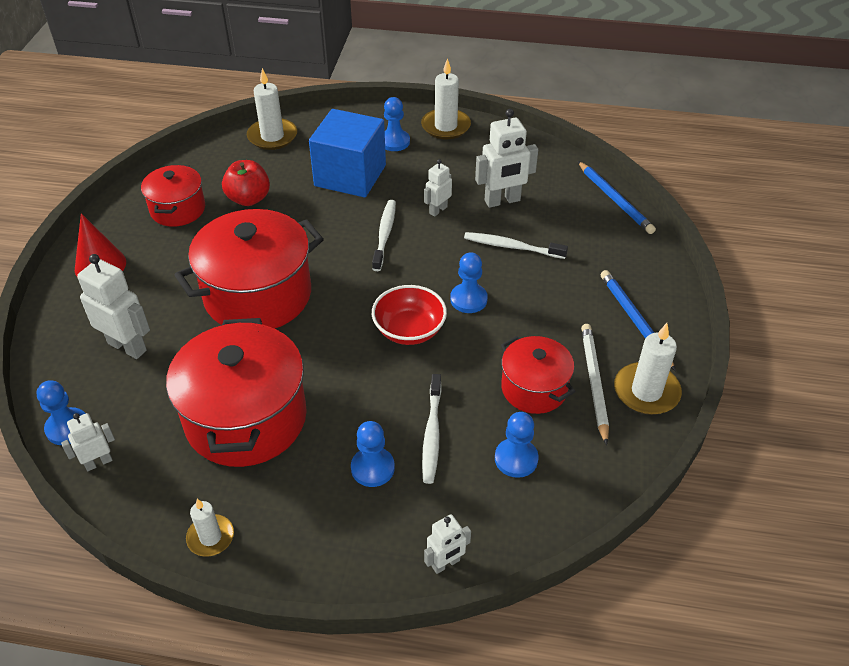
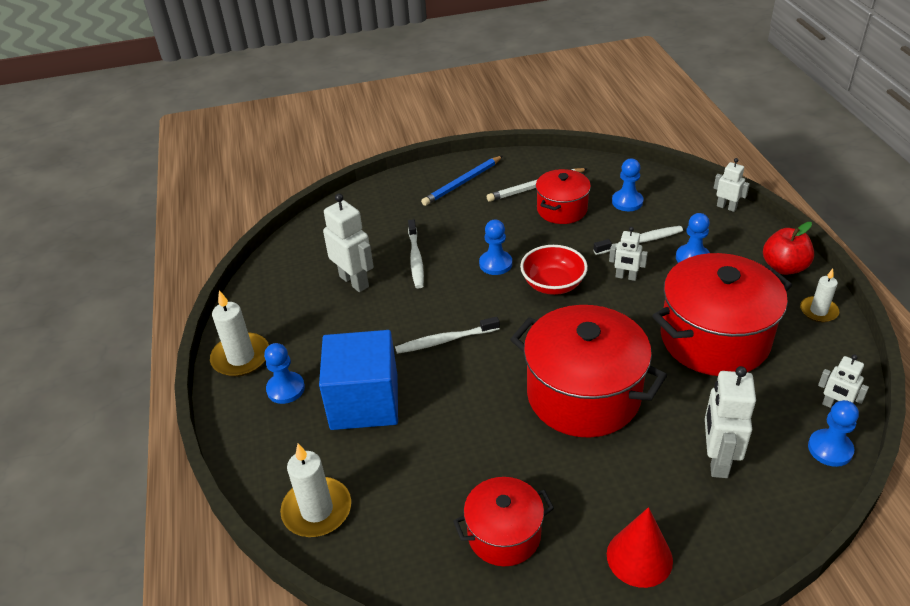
camera: 110 degrees left, 5 degrees down
(249, 199) = (448, 473): red apple -> red apple (784, 267)
(438, 210) = (389, 317): white robot -> white robot (626, 277)
(614, 199) = (321, 220): blue pencil -> none
(646, 391) = (526, 166): white candle -> none

